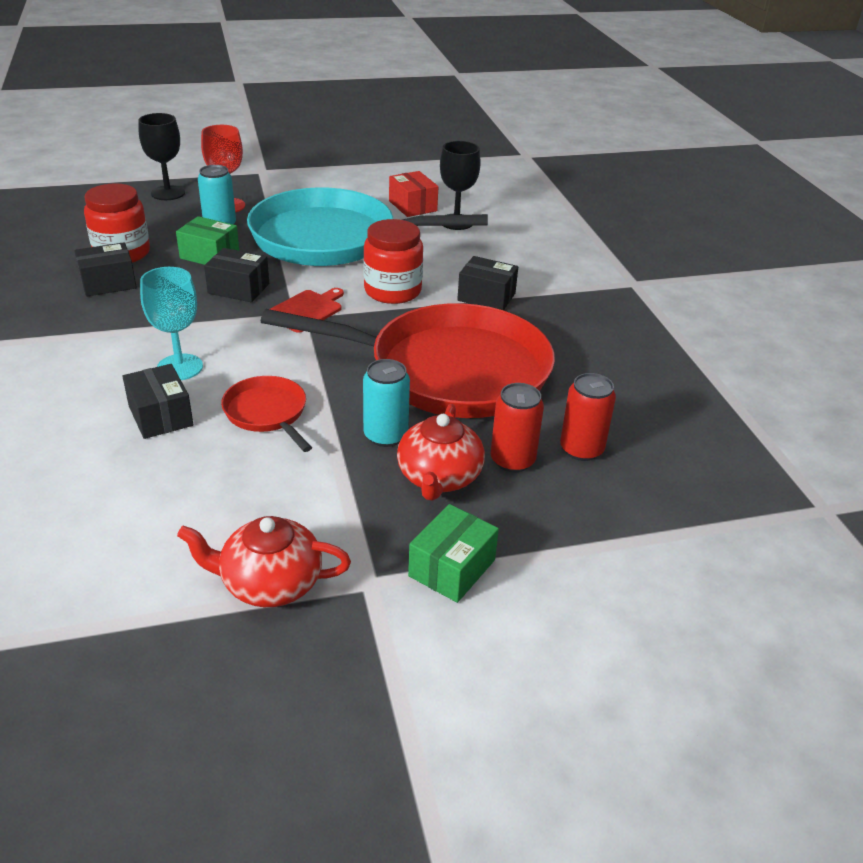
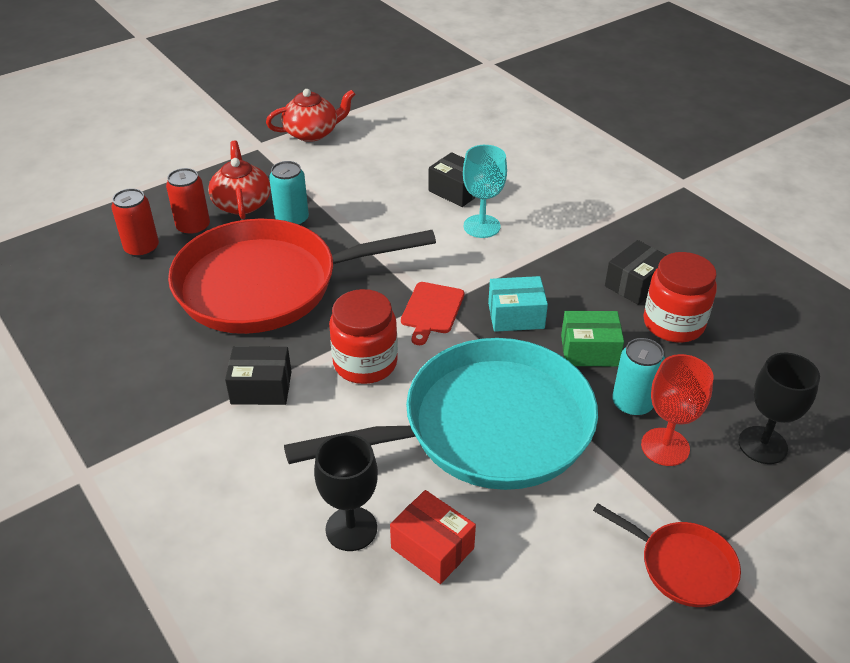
camera: 160 degrees right, 5 degrees up
(238, 288) = (516, 316): black box -> turquoise box
(267, 413) = (386, 212): red pan -> red pan (682, 566)
(451, 568) = (216, 161): green box -> none

